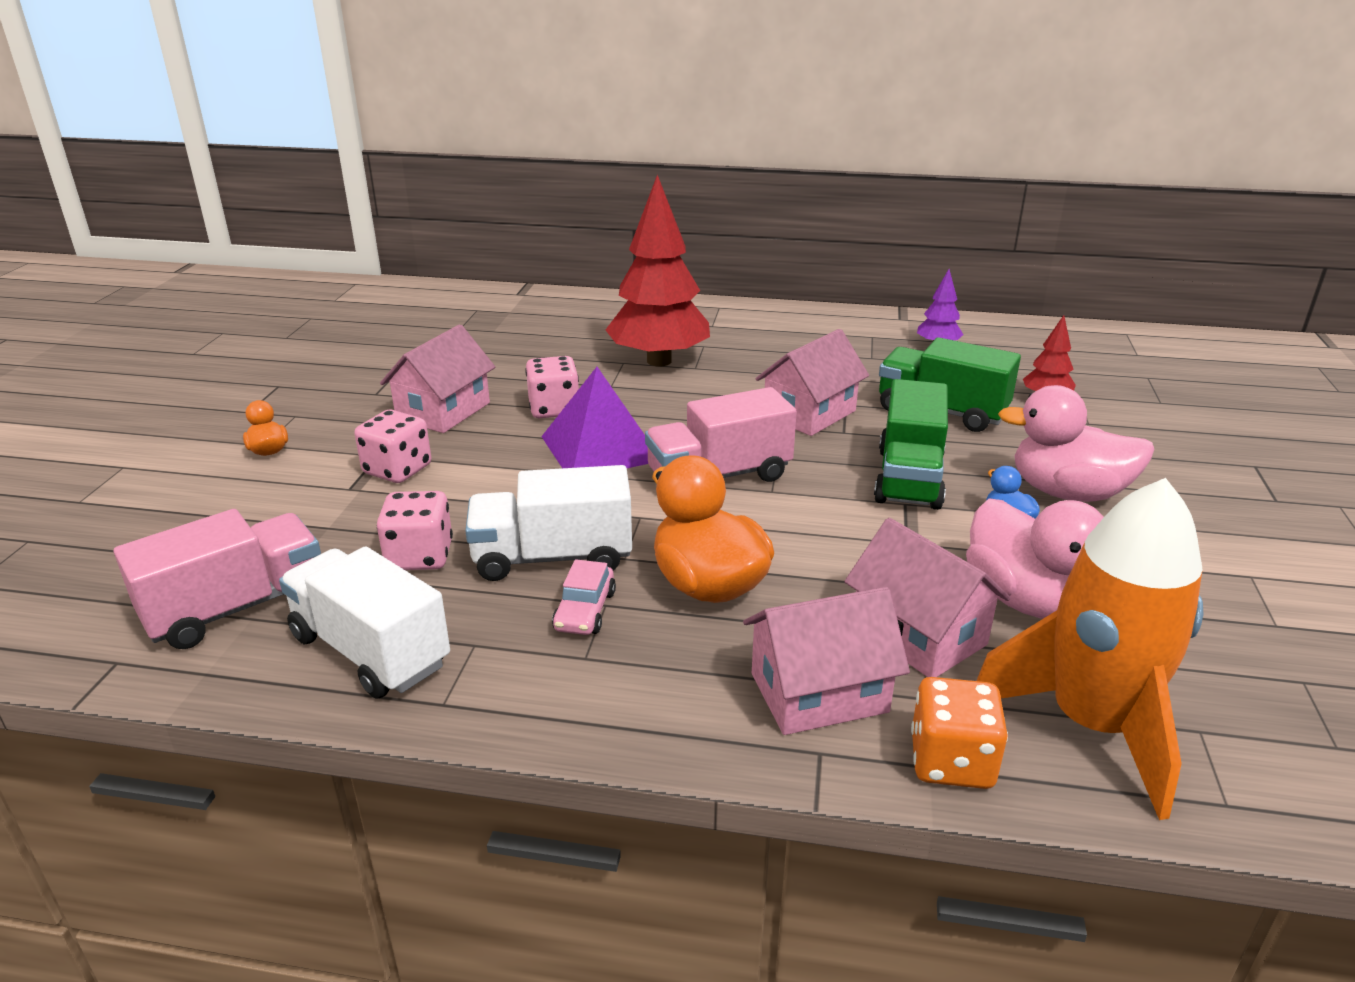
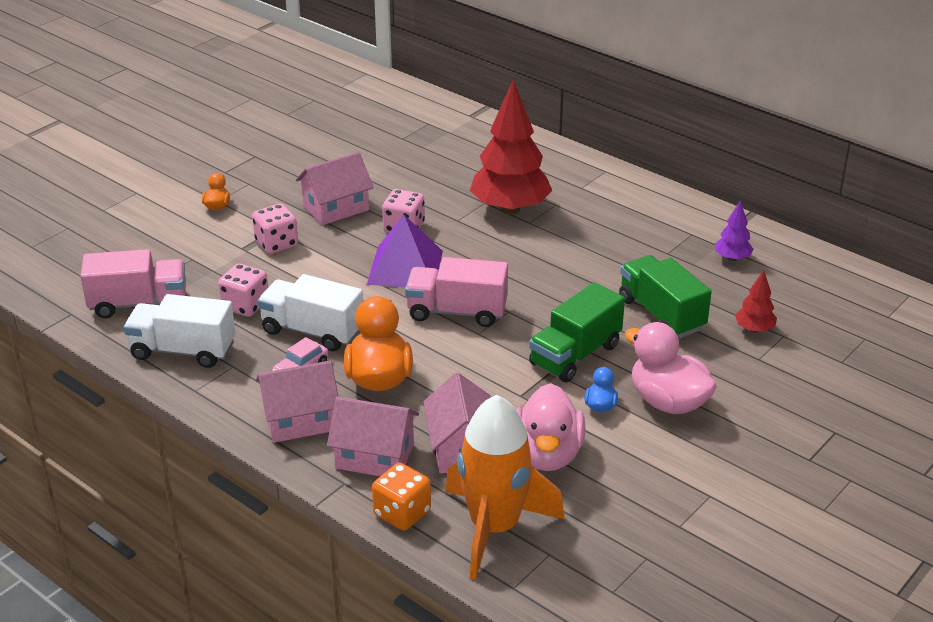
camera: 30 degrees right, 5 degrees up
(370, 651) = (183, 351): white truck -> white truck turned 60 degrees counterclockwise
(809, 413) = (566, 285): pink house -> pink house (300, 420)

